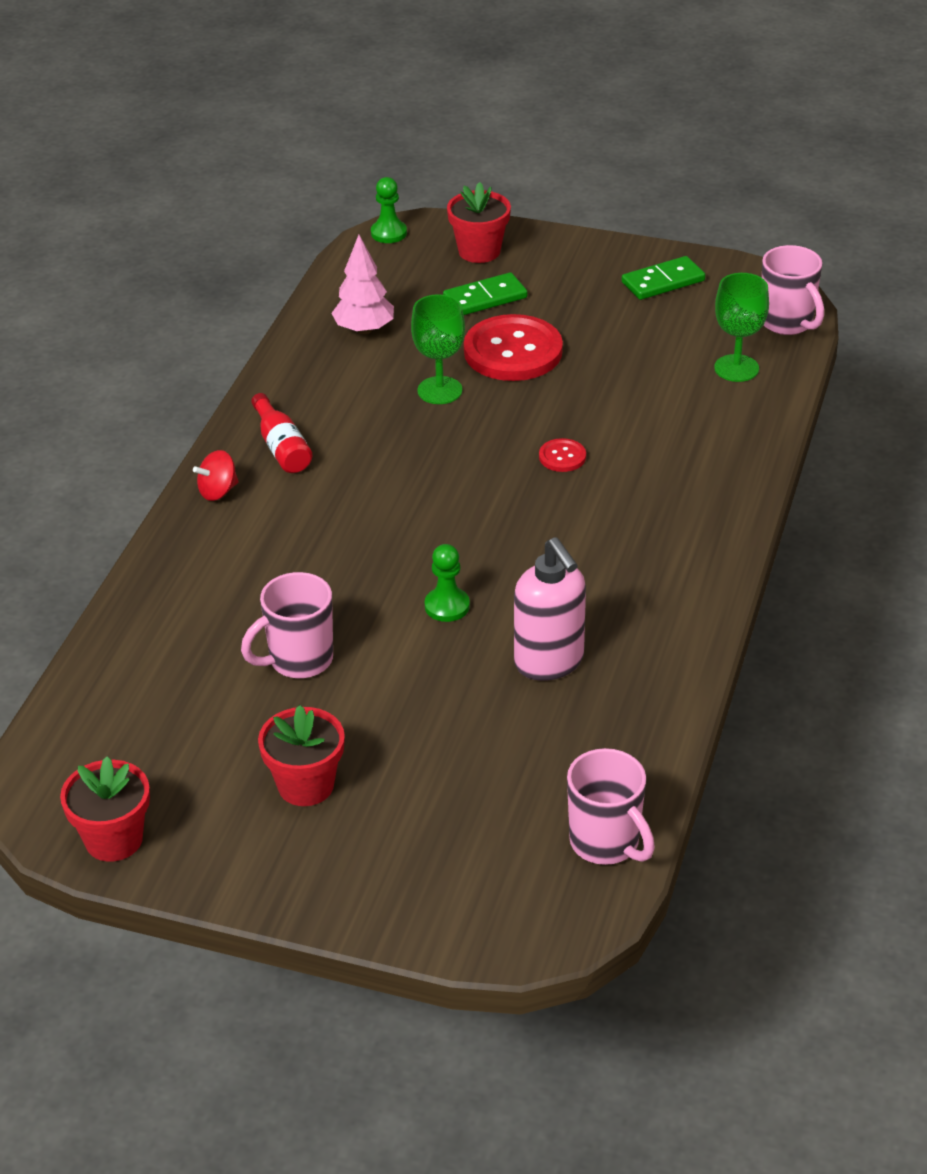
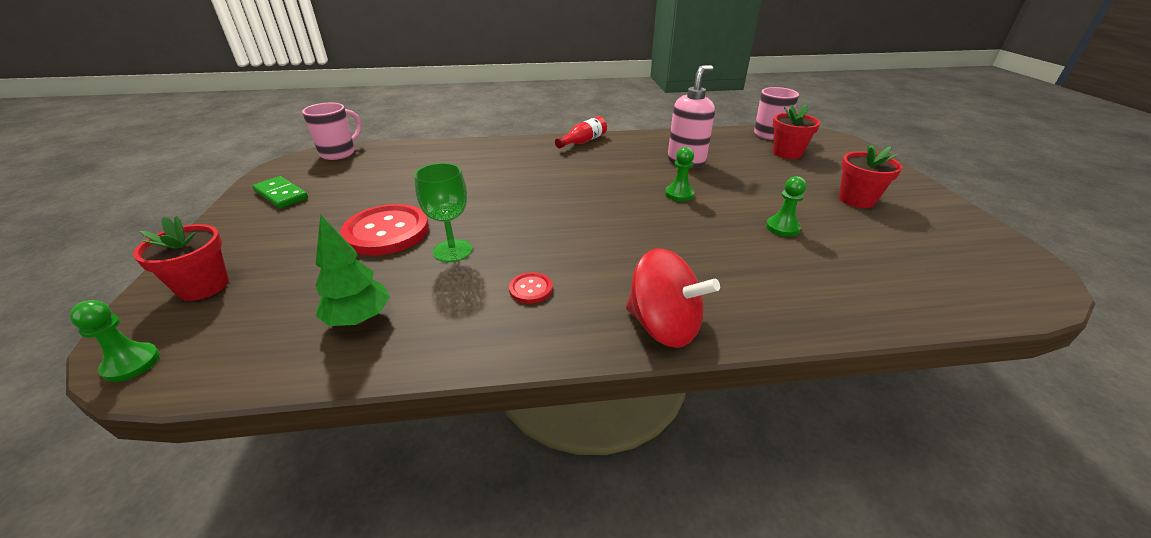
camera: 115 degrees left, 5 degrees down
(114, 839) = (997, 245): red flower pot -> red flower pot (787, 153)
(218, 491) = (663, 326): red spinning top -> red spinning top, size x1.86
(281, 447) = (575, 309): red bottle -> red bottle (583, 141)
(299, 660) = (782, 228): pink mug -> green pawn
(364, 330) = (359, 319): pink tree -> green tree
(485, 298) = (299, 263): green domino -> none
(562, 457) = (511, 190): red button -> red button (530, 289)
(736, 368) = (393, 159): green goblet -> none

